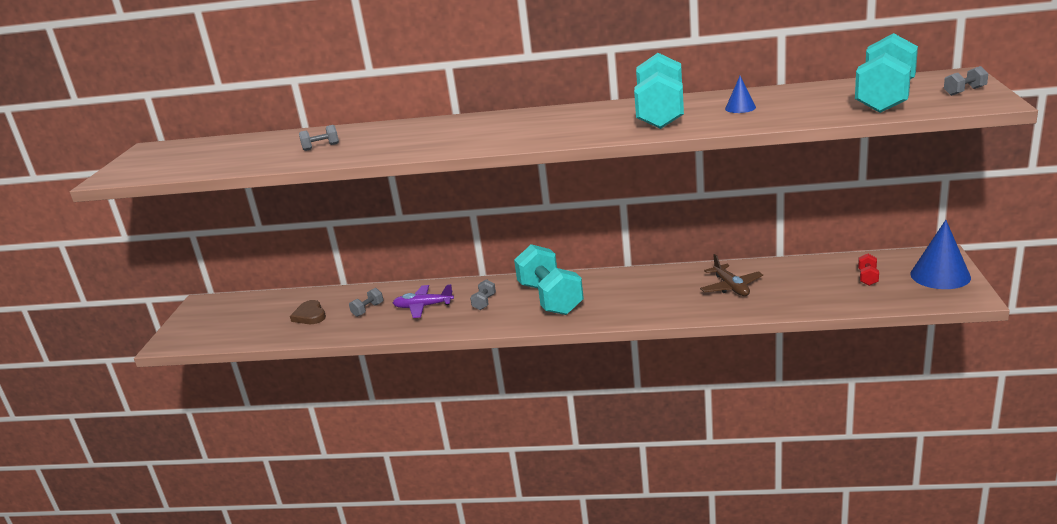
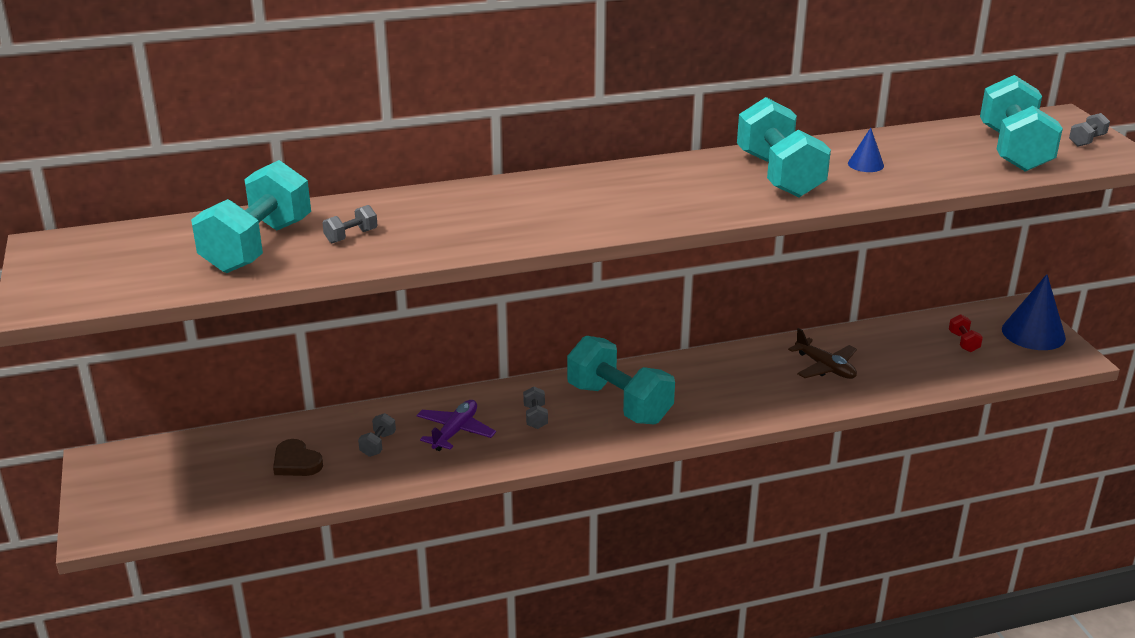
camera: 25 degrees left, 5 degrees up
(260, 151) = (257, 246): none -> turquoise dumbbell
(423, 306) = (455, 431): purple plane -> purple plane turned 135 degrees clockwise

